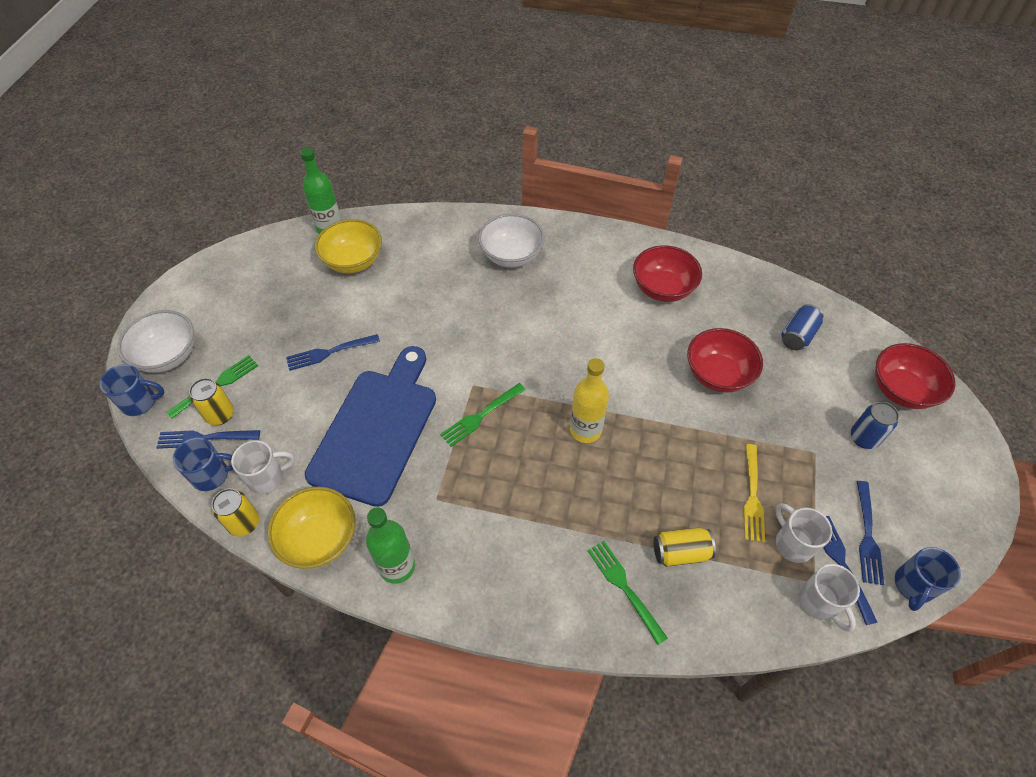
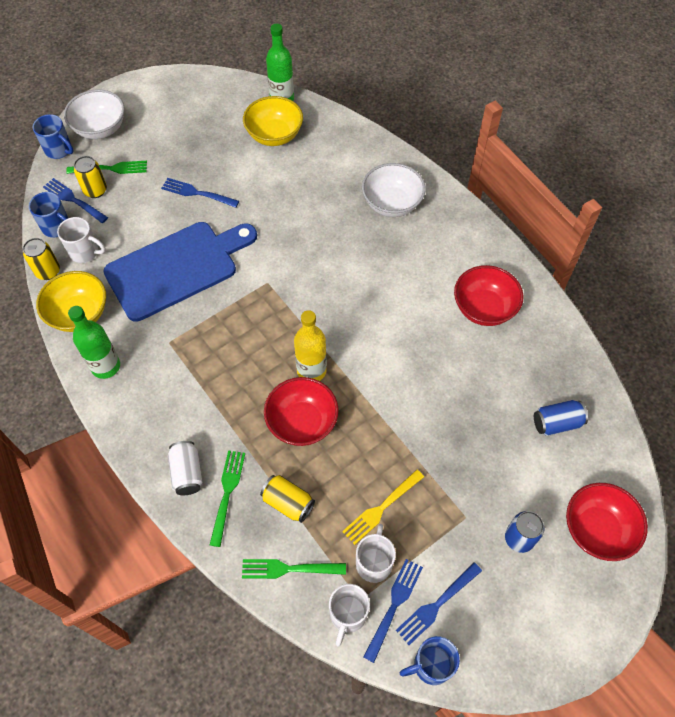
camera: 40 degrees right, 5 degrees up
(481, 415) = (251, 308): green fork -> green fork (290, 568)
(572, 600) = (187, 473): none -> white can
(718, 374) = (454, 404): red bowl -> red bowl (302, 422)

